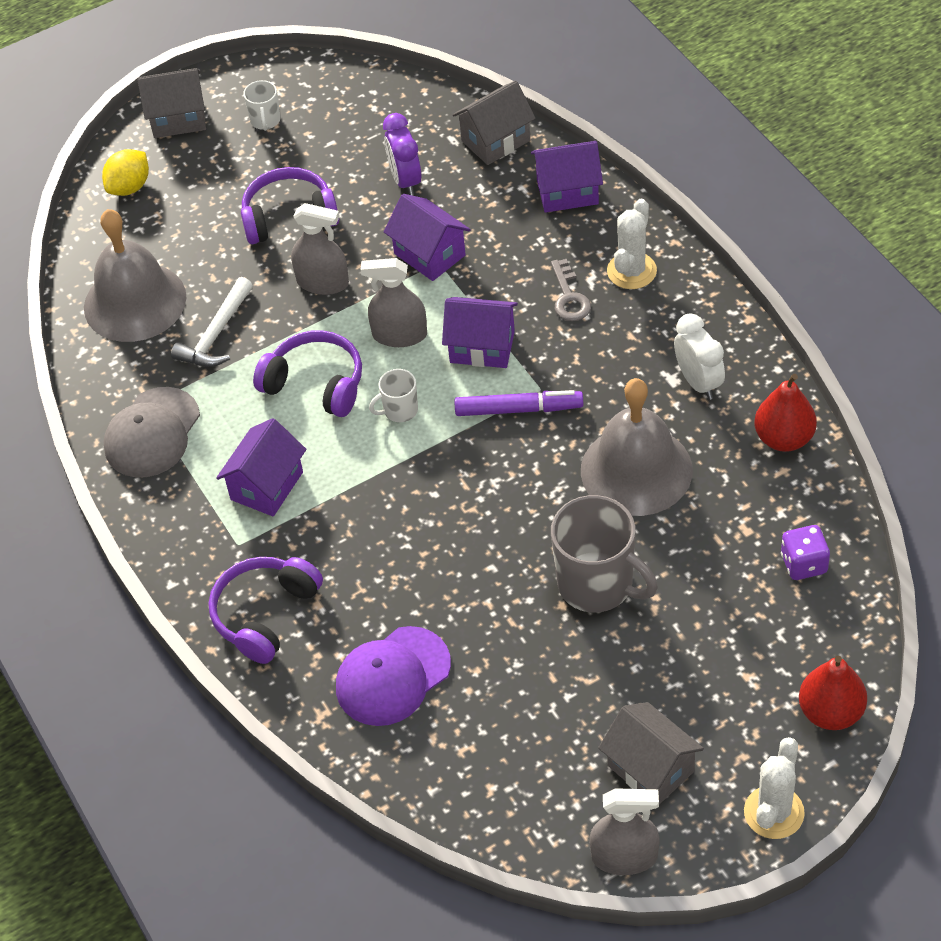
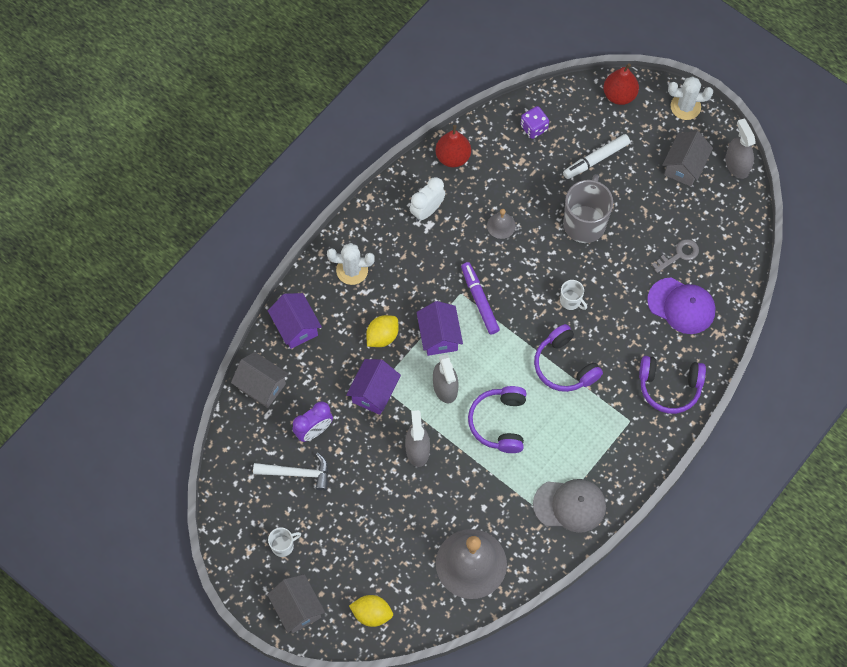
camera: 115 degrees left, 15 degrees up
(216, 334) = (481, 499): white hammer -> white hammer (297, 473)
(266, 486) = (584, 421): purple house -> none
(289, 217) = (368, 493): purple headphones -> purple headphones (564, 366)
(399, 410) = (503, 366): white mug -> white mug (571, 301)
(511, 282) = (382, 336): none -> yellow lemon
(569, 297) = (384, 299): grey key -> grey key (679, 255)
(636, 470) = (501, 225): grey bell -> grey bell, size x0.43
(711, 636) = (596, 159): none -> white marker

